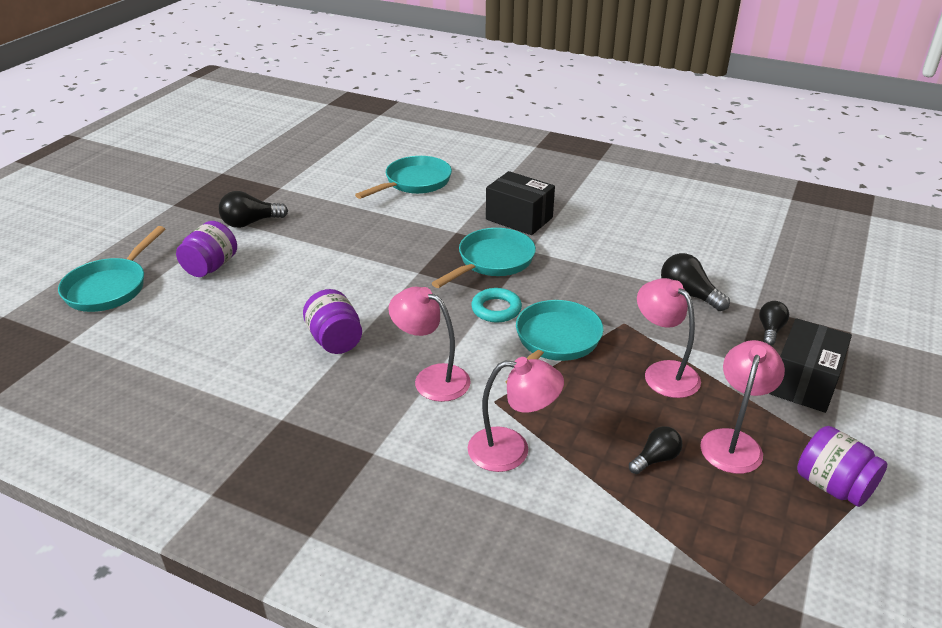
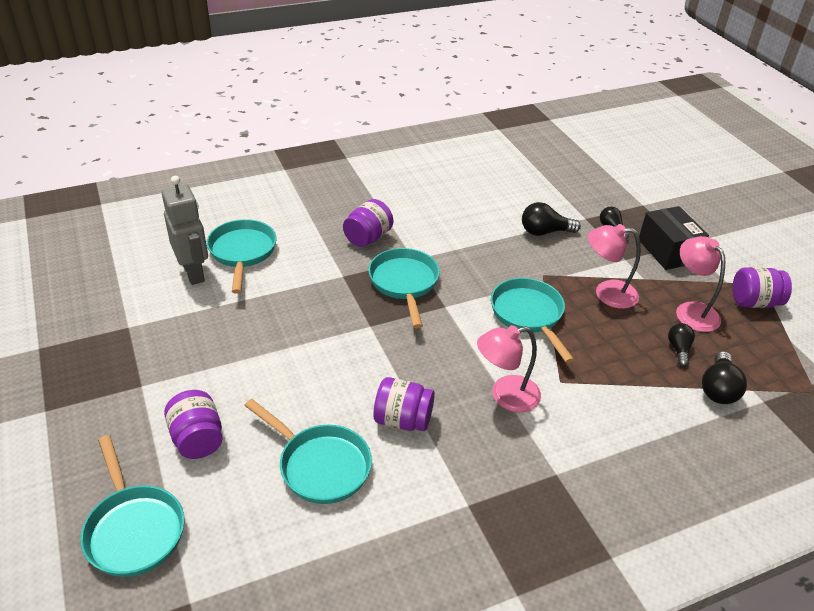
camera: 50 degrees left, 5 degrees up
(243, 327) = (320, 465): none -> turquoise pan
(250, 223) = (160, 376): black light bulb -> black light bulb (718, 389)
(365, 178) = (194, 273): none -> grey robot
(496, 309) = (463, 317): turquoise ring -> none
(512, 450) = (616, 404): pink lamp -> none
(519, 218) = (368, 238): black box -> purple jar

